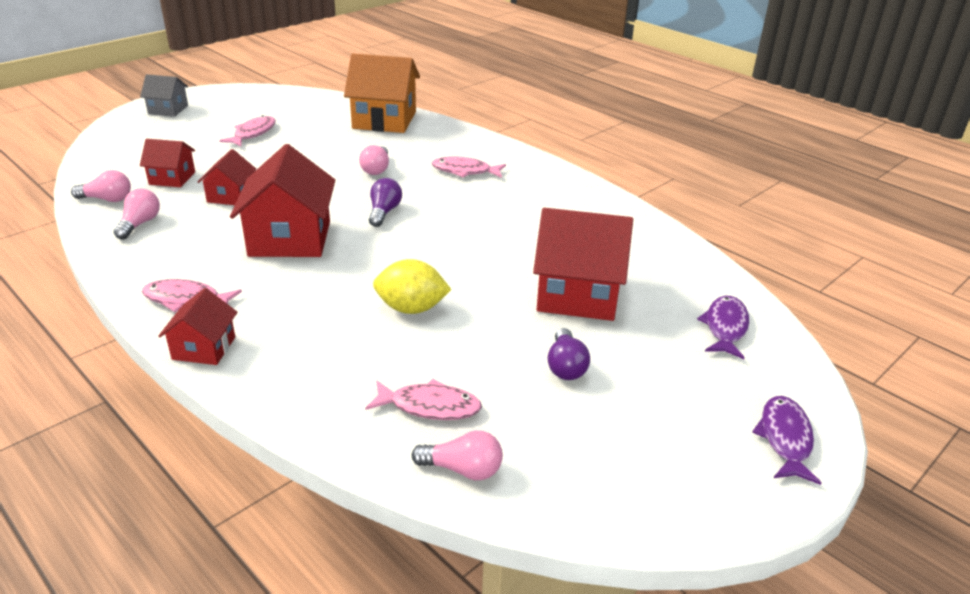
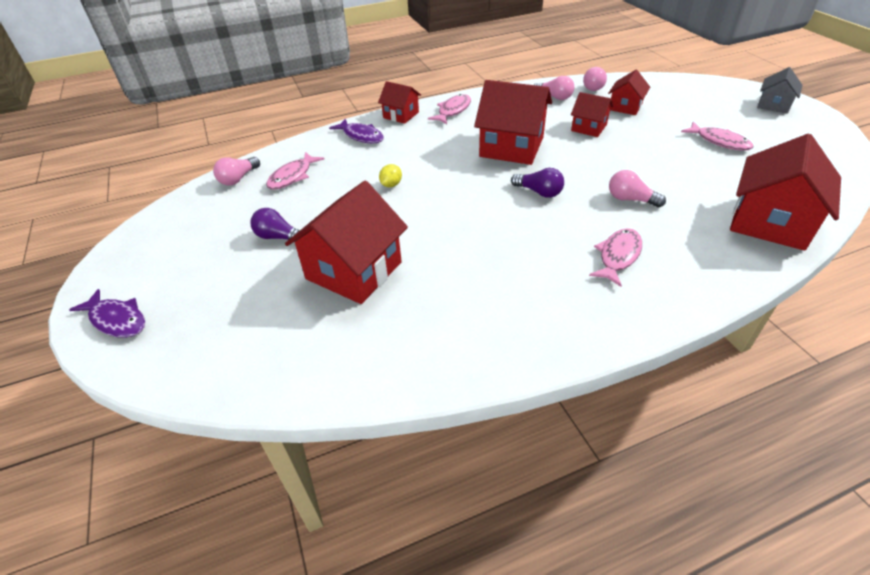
camera: 115 degrees right, 10 degrees up
(384, 120) = (770, 222): orange house -> red house
(411, 308) = (391, 185): yellow lemon -> yellow lemon, size x0.55
(725, 327) = (241, 350): purple fish -> purple fish (361, 136)

